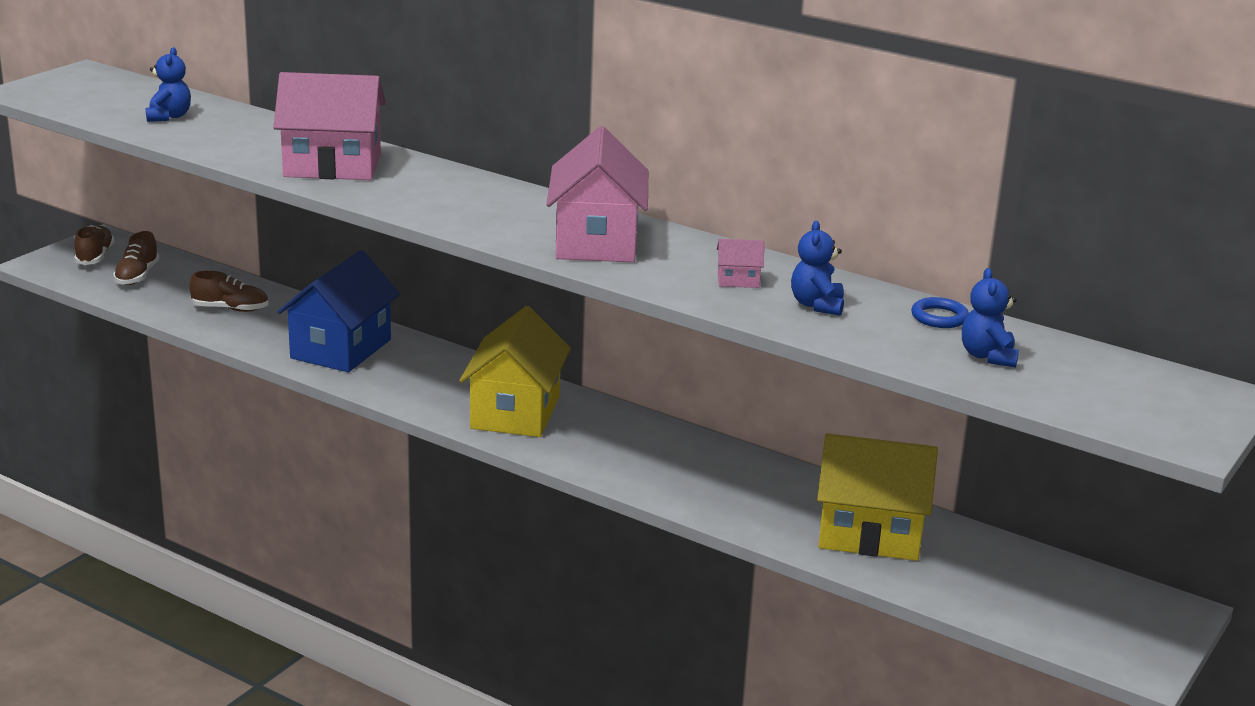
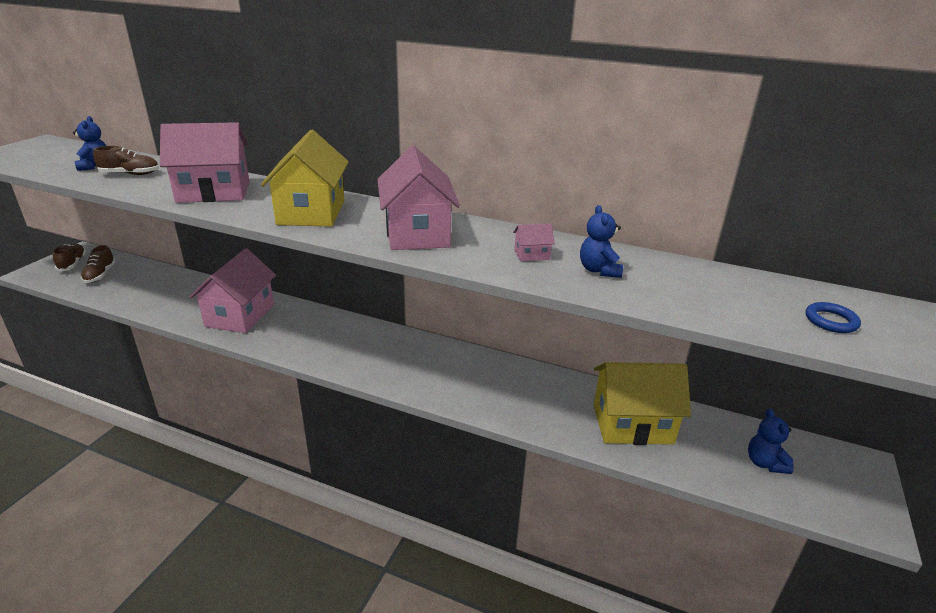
camera: 10 degrees left, 5 degrees up
(230, 309) = (163, 293): brown shoe -> brown shoe (130, 174)
(341, 349) = (240, 315): blue house -> pink house
(515, 412) = (365, 352): yellow house -> yellow house (311, 212)
(939, 317) = (690, 271): blue ring -> blue ring (831, 321)
(987, 356) = (749, 302): blue teddy bear -> blue teddy bear (764, 463)

